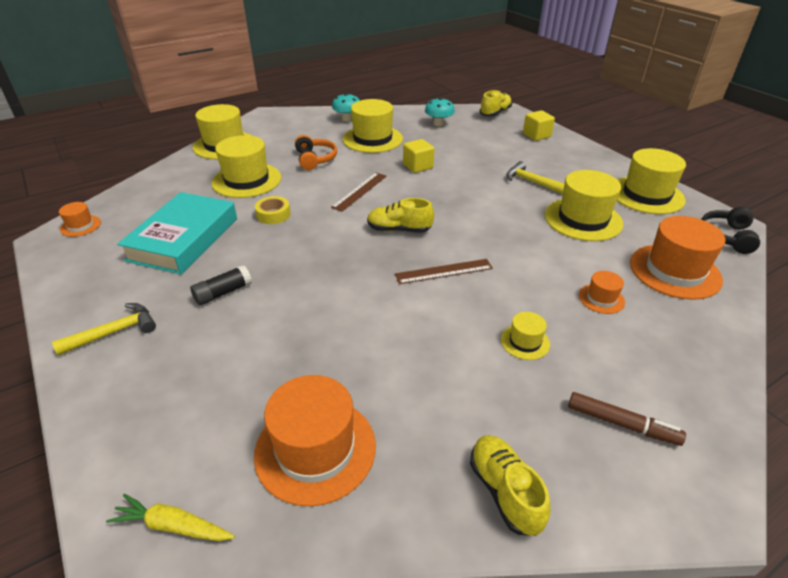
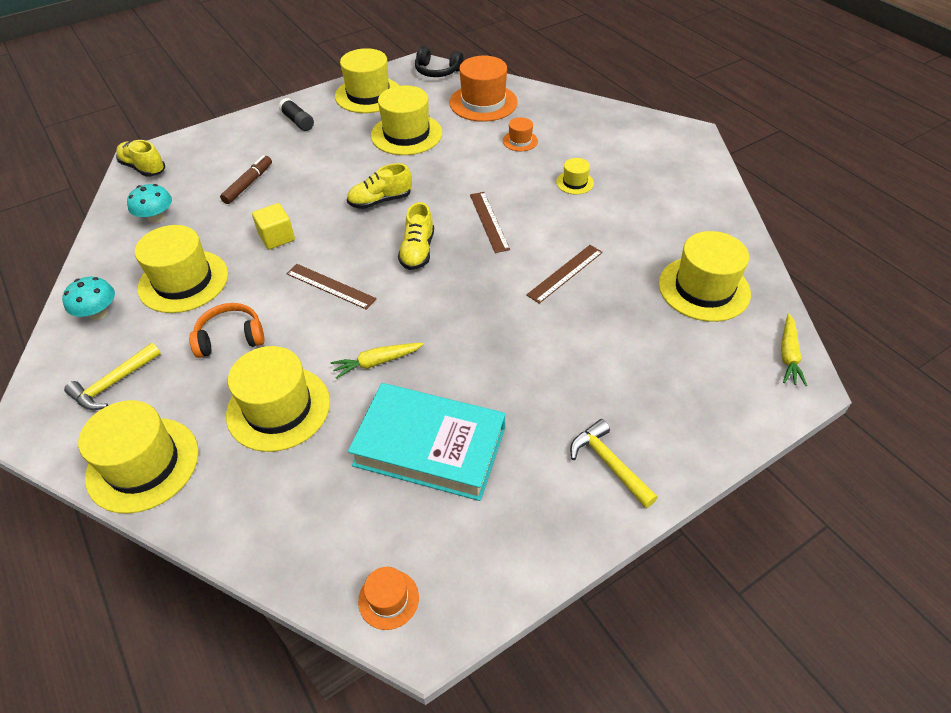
camera: 90 degrees left, 10 degrees up
(223, 293) = (534, 381): black glue stick -> black glue stick (298, 121)
(273, 214) = (377, 362): yellow tape -> yellow carrot
(315, 449) = (704, 288): orange hat -> yellow hat
(359, 322) = (565, 273): none -> brown ruler
(504, 491) = (706, 202): yellow shoe -> yellow shoe (380, 201)
(531, 182) = (332, 156): yellow hammer -> yellow hammer (113, 383)
(536, 135) = (222, 142): yellow cube -> none
(621, 424) = (642, 151): brown marker -> brown marker (248, 184)

